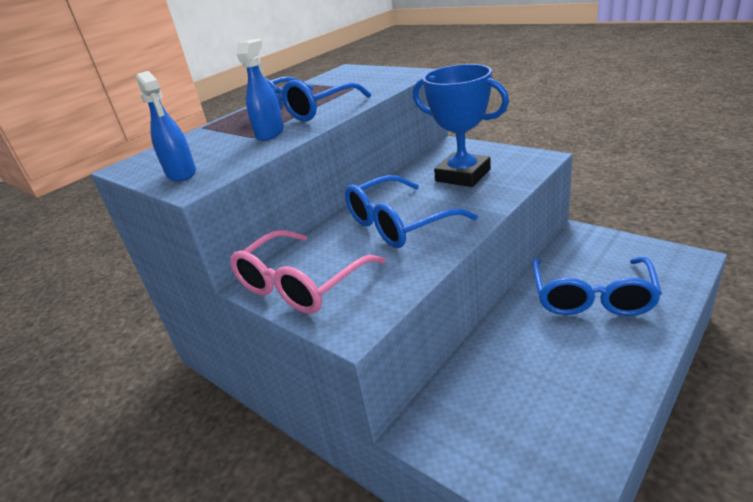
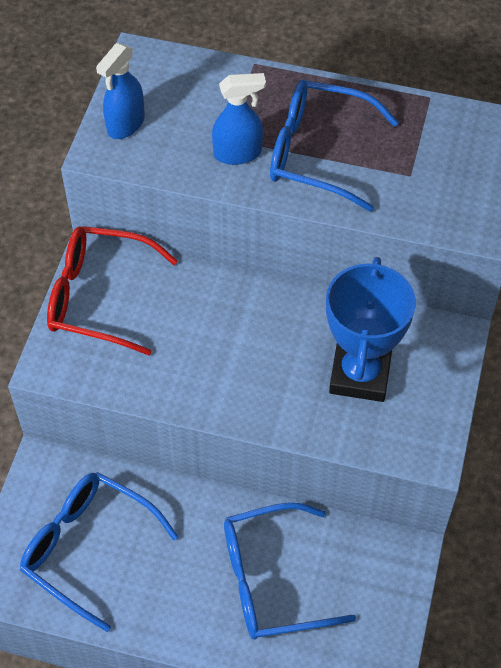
camera: 60 degrees right, 25 degrees up
(301, 284) = (100, 297): pink glasses -> red glasses
(399, 224) = (227, 343): blue glasses -> blue glasses (89, 549)

